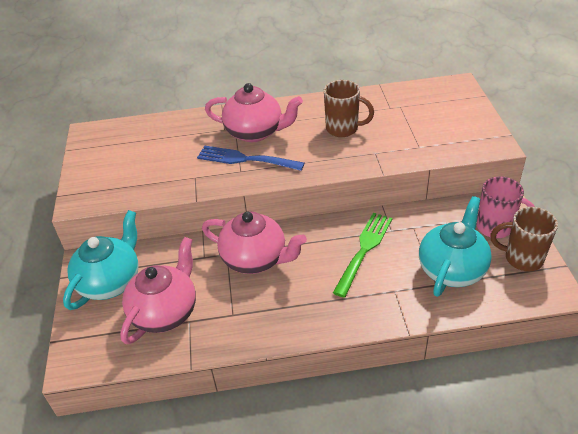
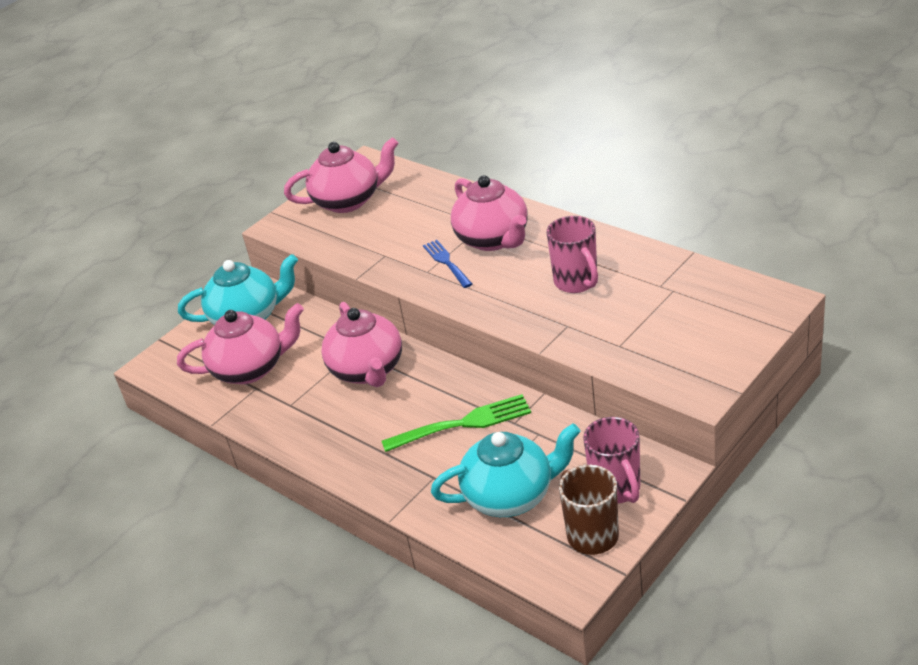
camera: 50 degrees right, 5 degrees down
(113, 160) = (348, 201): none -> pink teapot
(245, 159) = (446, 262): blue fork -> blue fork, size x0.65
(343, 129) = (577, 282): brown mug -> pink mug

